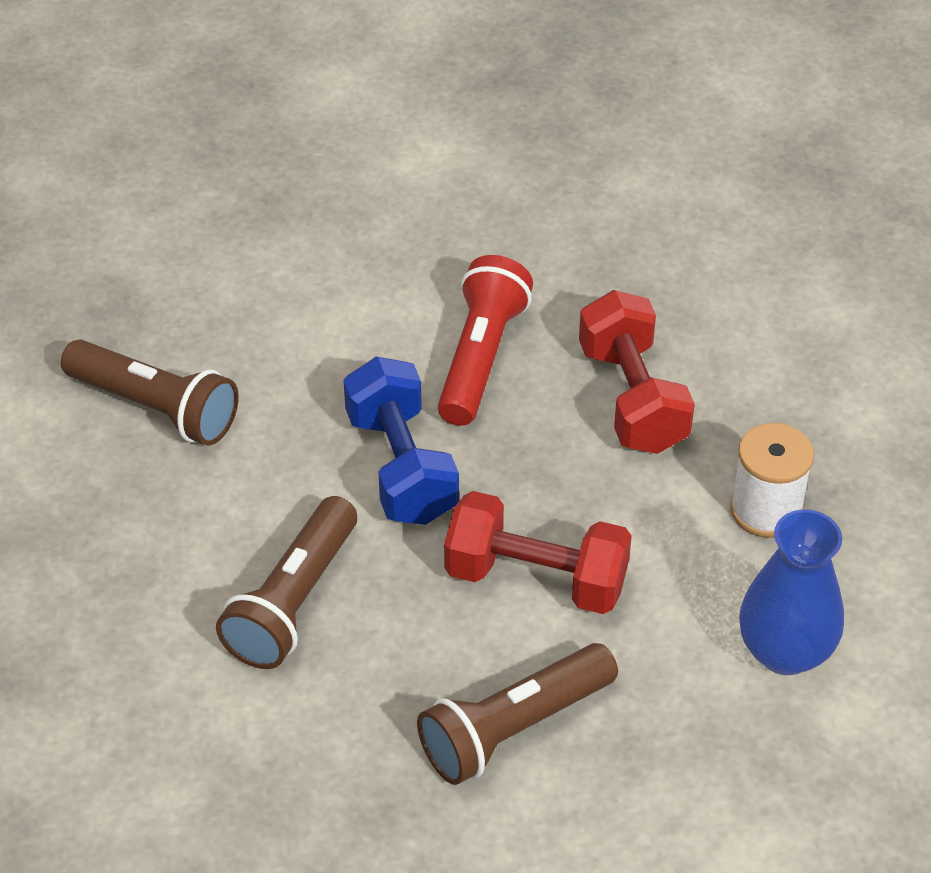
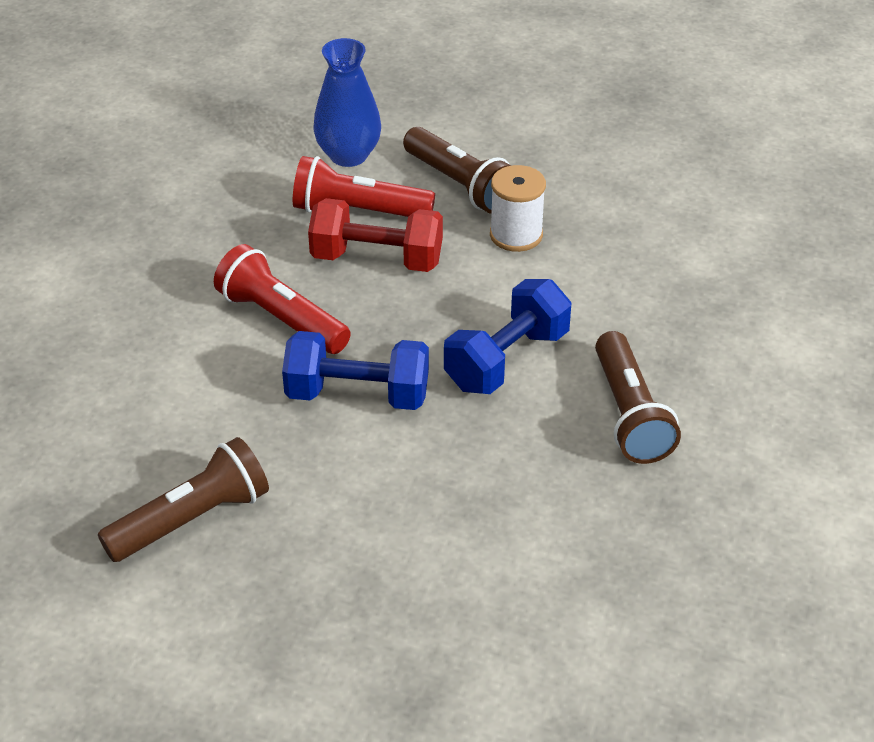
camera: 65 degrees left, 5 degrees down
(293, 602) = (448, 495): brown flashlight -> brown flashlight (460, 185)
(536, 578) = (507, 360): red dumbbell -> blue dumbbell
(706, 349) = (358, 211): none -> red flashlight
(785, 651) = (635, 269): blue vase -> blue vase (348, 155)

